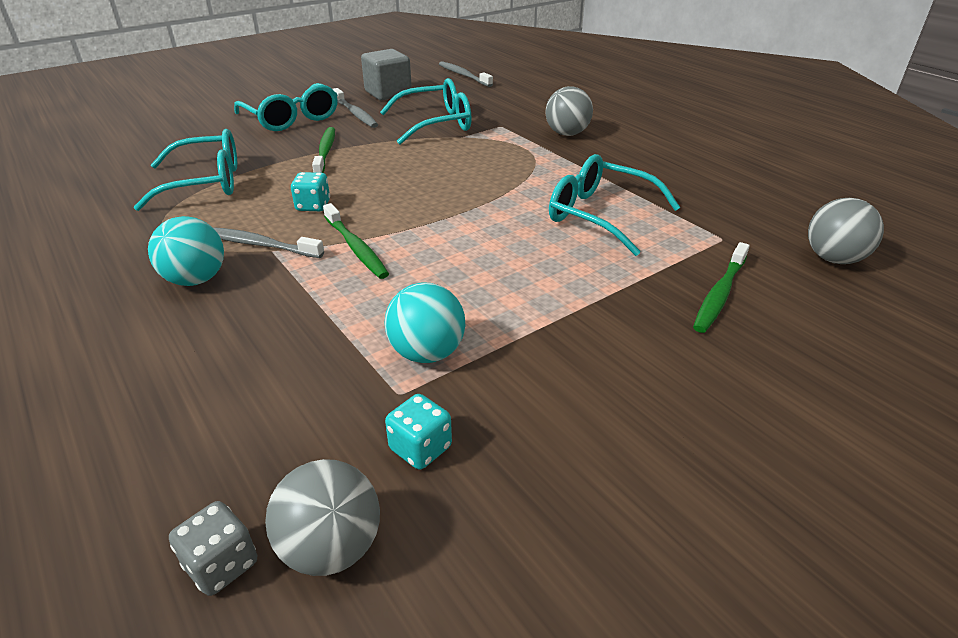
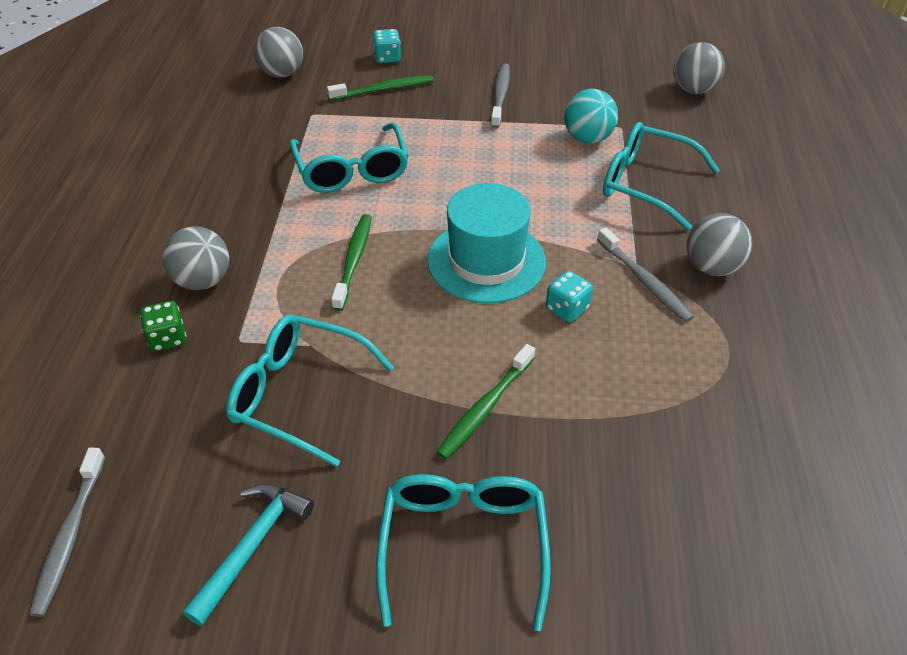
camera: 140 degrees left, 10 degrees up
(196, 279) = (711, 267): turquoise ball -> grey ball
(204, 183) = (661, 419): turquoise glasses -> turquoise glasses (647, 184)
(222, 564) = (741, 103): grey dice -> none
(355, 113) = (364, 498): grey toothbrush -> grey toothbrush (500, 96)
(356, 247) = (567, 236): green toothbrush -> green toothbrush (353, 261)
(388, 93) = (252, 546): grey cube -> turquoise hammer
(405, 207) = (486, 261): none -> turquoise hat
(420, 448) = (630, 102): turquoise dice -> turquoise dice (387, 58)
(537, 114) = (168, 338): none -> green dice

